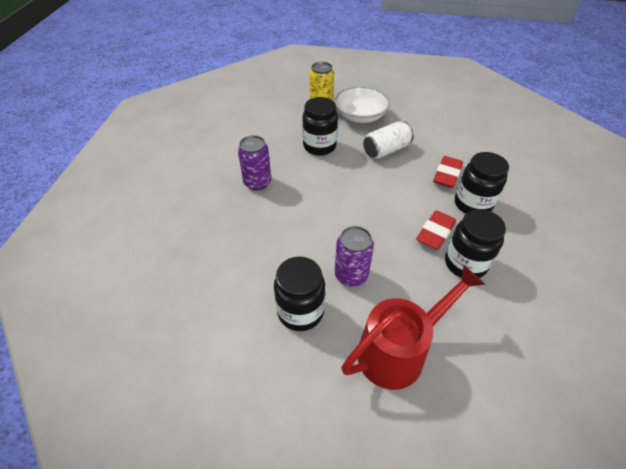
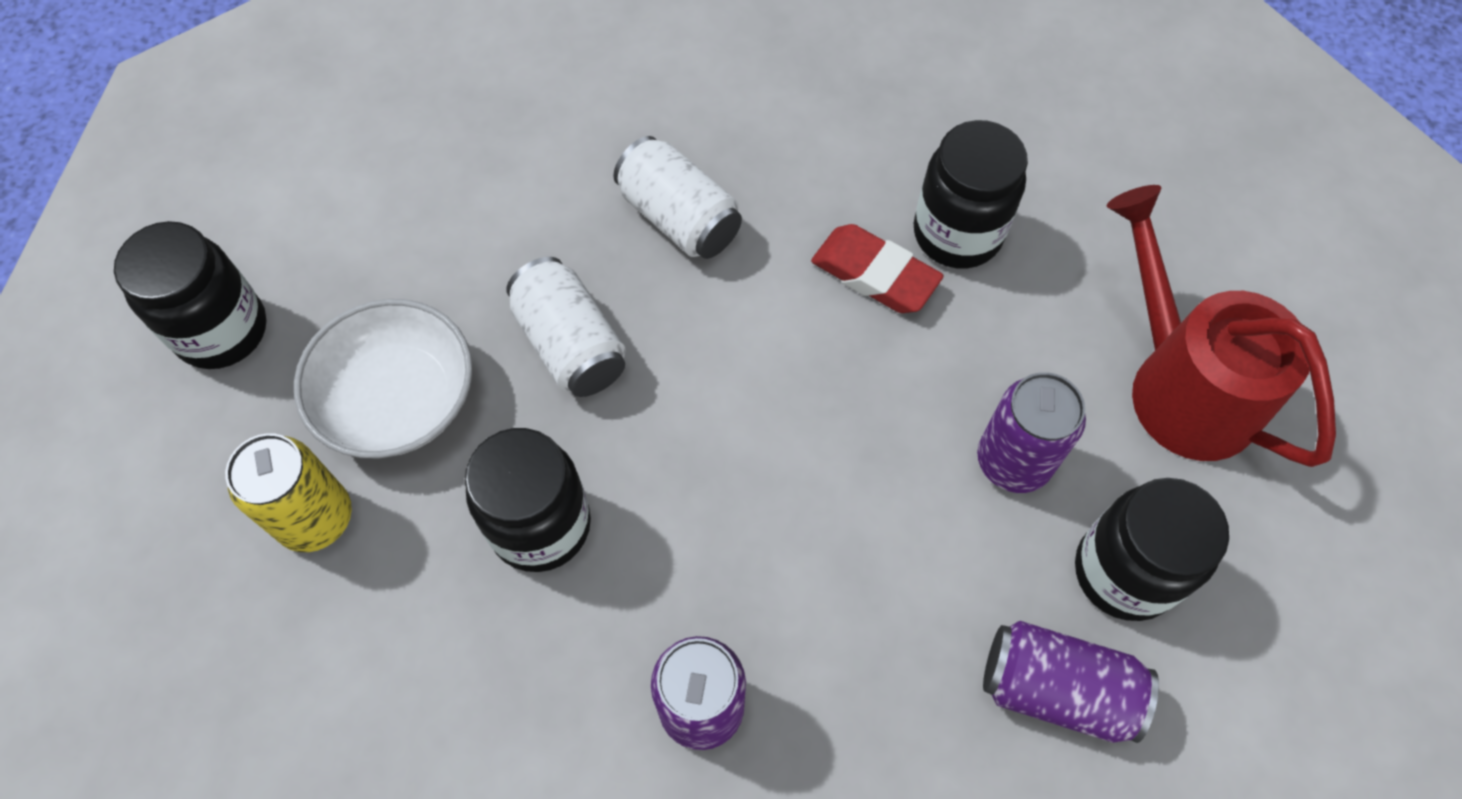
camera: 90 degrees left, 15 degrees up
(252, 281) = (1056, 690): none -> purple can
(447, 175) = (679, 218): red eraser -> white can
(472, 204) = (781, 185): black jar -> black jar (222, 330)

